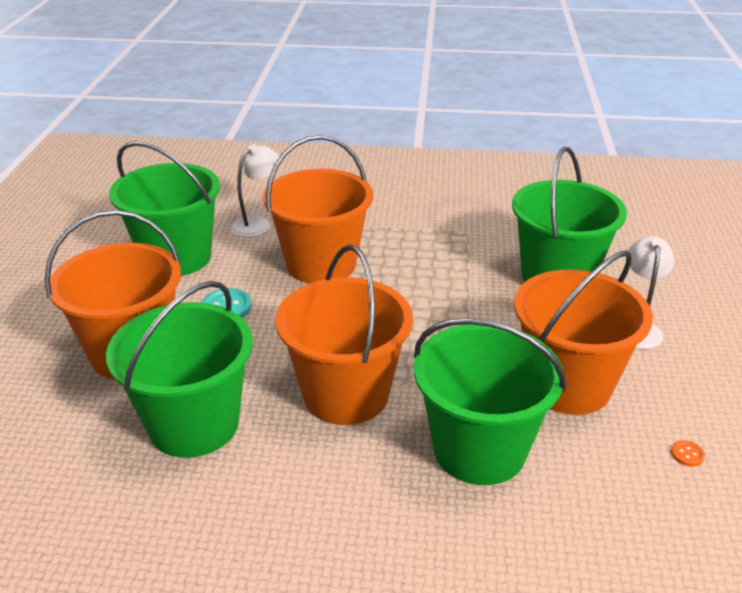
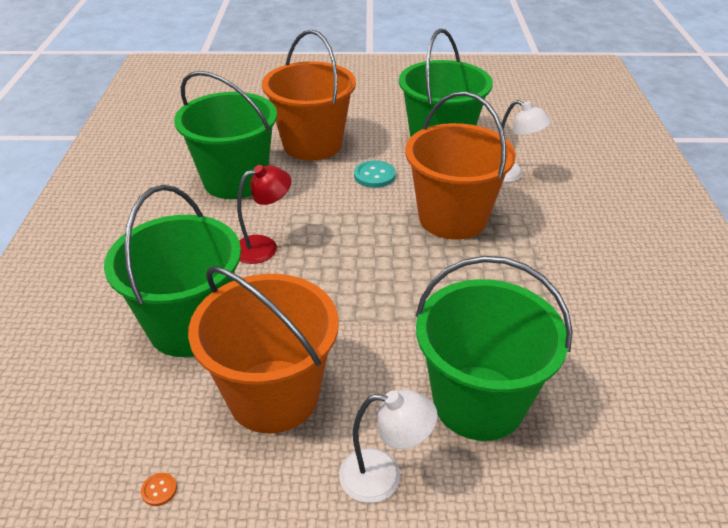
camera: 85 degrees right, 5 degrees up
(346, 394) = (264, 246): orange bucket -> red lamp

